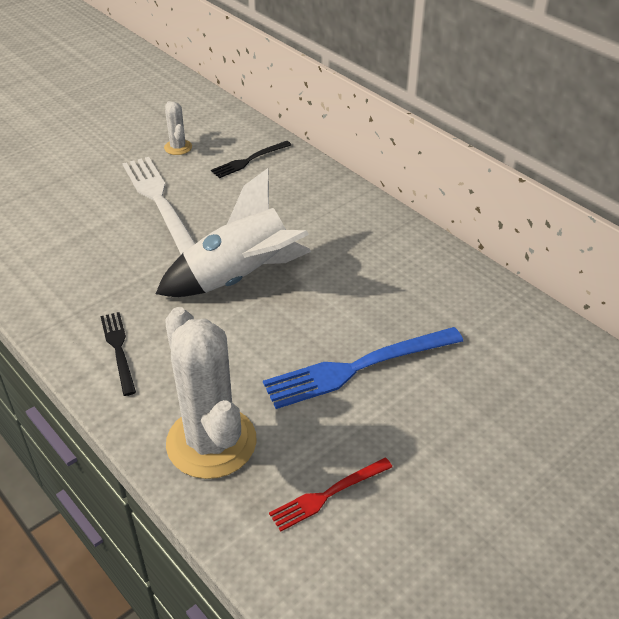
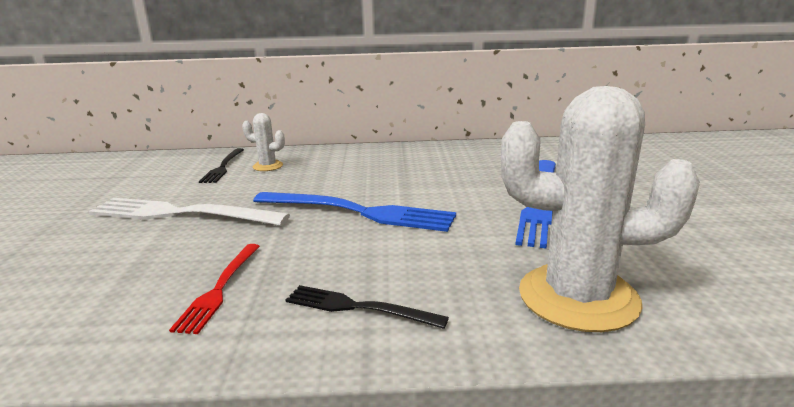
camera: 50 degrees left, 20 degrees down
(178, 147) = (135, 185): white cactus -> white cactus (267, 166)
(240, 278) = (359, 212): white rocket -> blue fork
(327, 495) = (699, 261): red fork -> red fork (219, 289)

